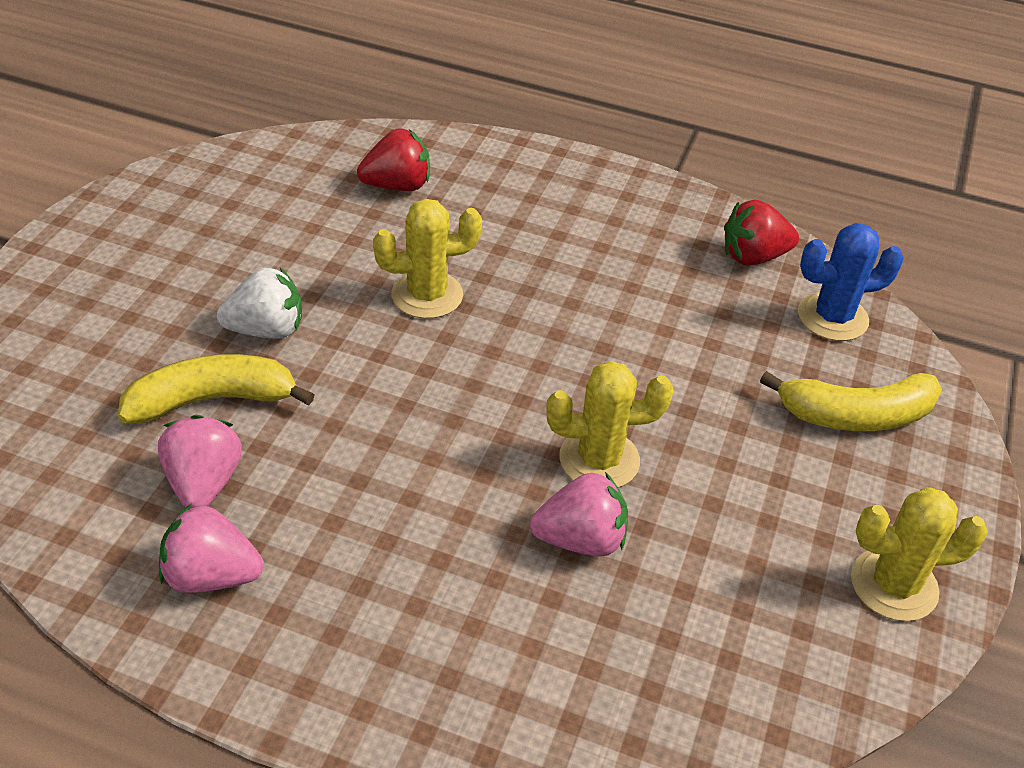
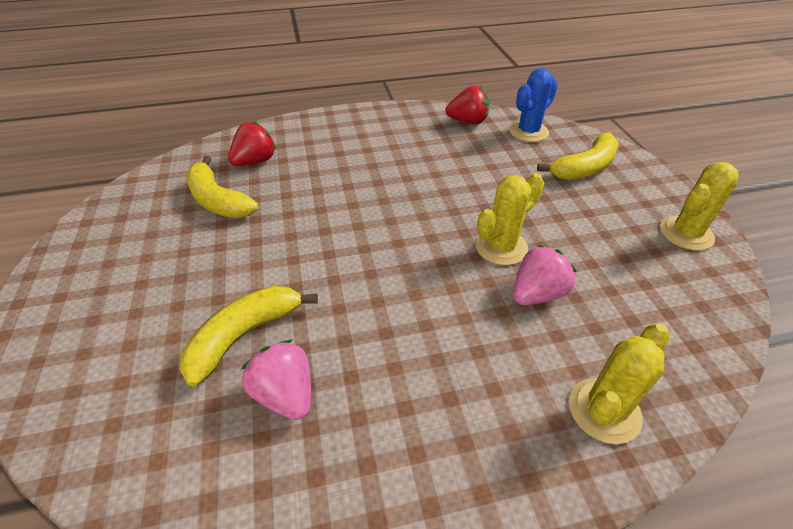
camera: 30 degrees left, 0 degrees up
(211, 575) = (348, 457): pink strawberry -> none
(267, 330) = (244, 273): white strawberry -> none
(310, 221) = (218, 200): none -> yellow banana
(427, 295) = (326, 209): yellow cactus -> yellow cactus (604, 410)
(753, 257) = (468, 121): red strawberry -> red strawberry turned 135 degrees counterclockwise

